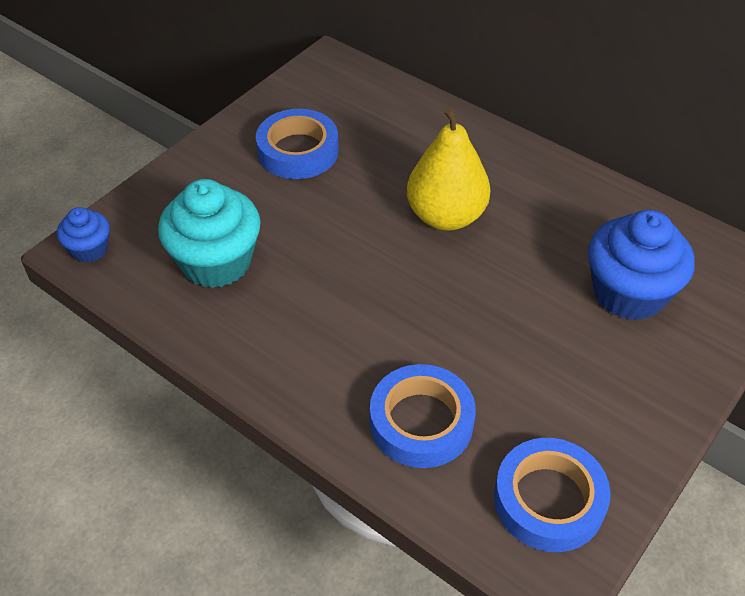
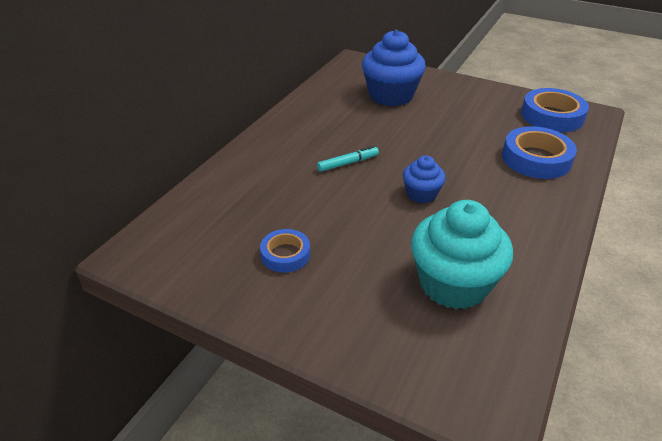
camera: 100 degrees left, 10 degrees down
(89, 249) = (486, 397): blue cupcake -> blue cupcake (421, 194)
(298, 151) = (285, 254): blue tape -> blue tape, size x0.59
(446, 216) = (348, 163): yellow pear -> turquoise marker

